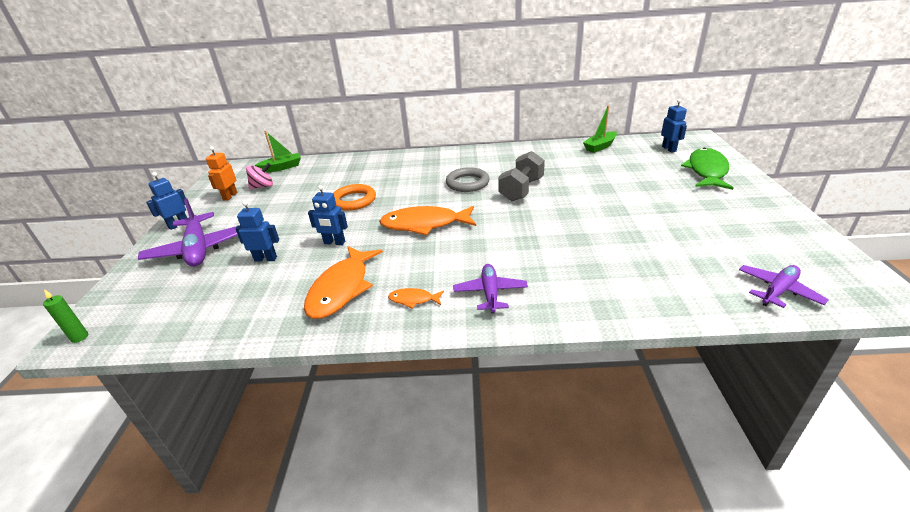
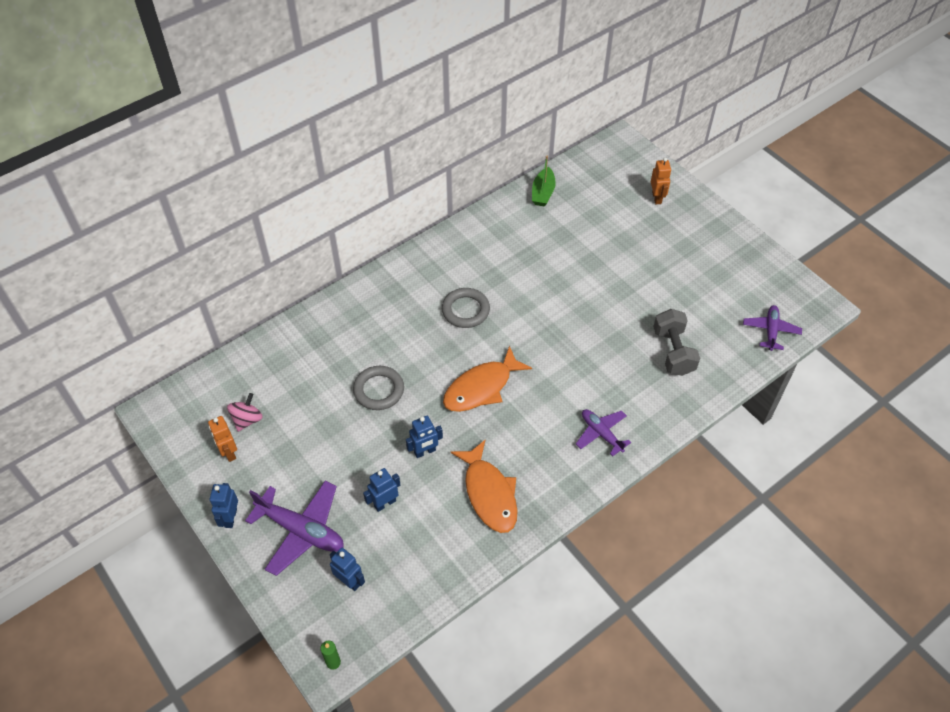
camera: 40 degrees left, 20 degrees up
(282, 167) = (227, 379): green boat -> none
(354, 200) = (379, 390): orange ring -> grey ring
(413, 300) = (554, 471): orange fish -> none
(521, 190) = (524, 297): grey dumbbell -> grey dumbbell (673, 352)
(669, 149) = (607, 172): blue robot -> blue robot (349, 581)
(706, 171) = (657, 198): green fish -> orange robot

